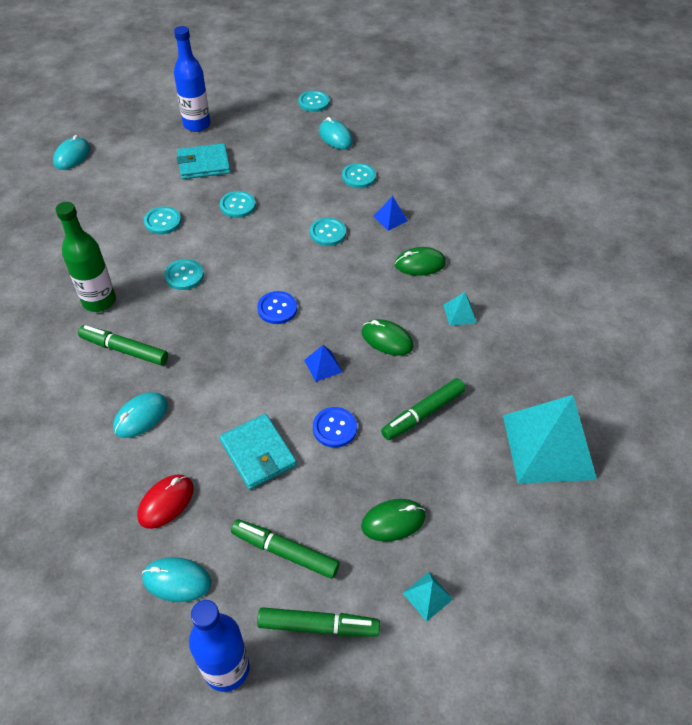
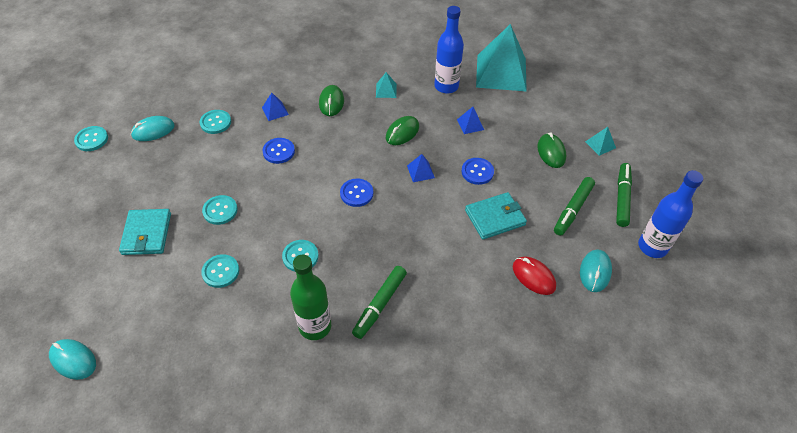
camera: 80 degrees left, 0 degrees up
(141, 416) = (453, 292): turquoise mouse -> none
(197, 124) = (77, 237): blue bottle -> blue bottle (446, 86)
(328, 233) = (278, 151): turquoise button -> blue button
(422, 413) = (470, 124): green marker -> blue pyramid

